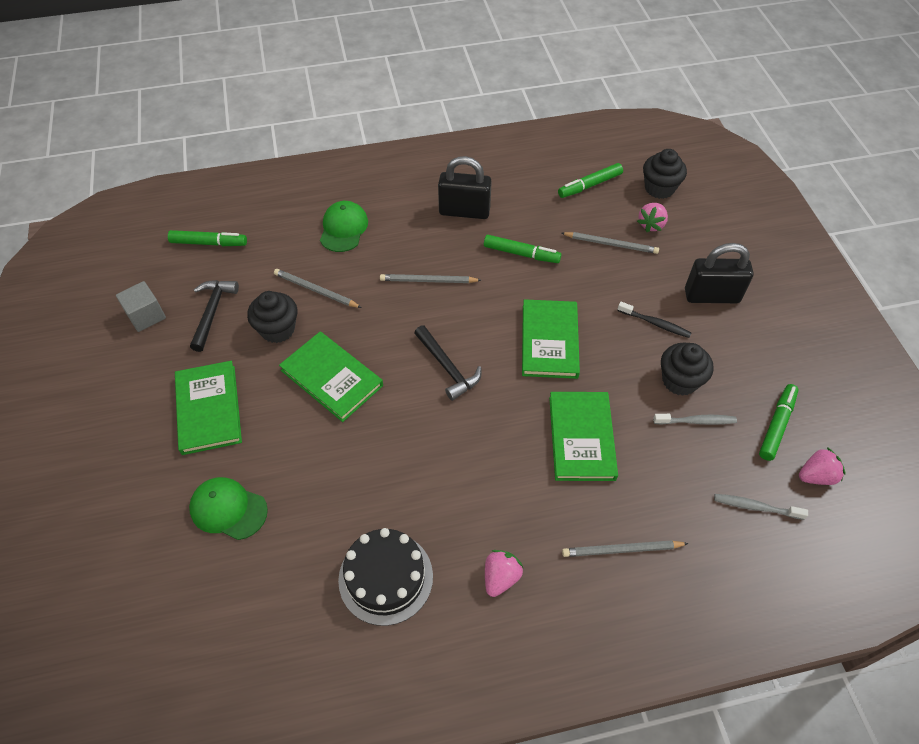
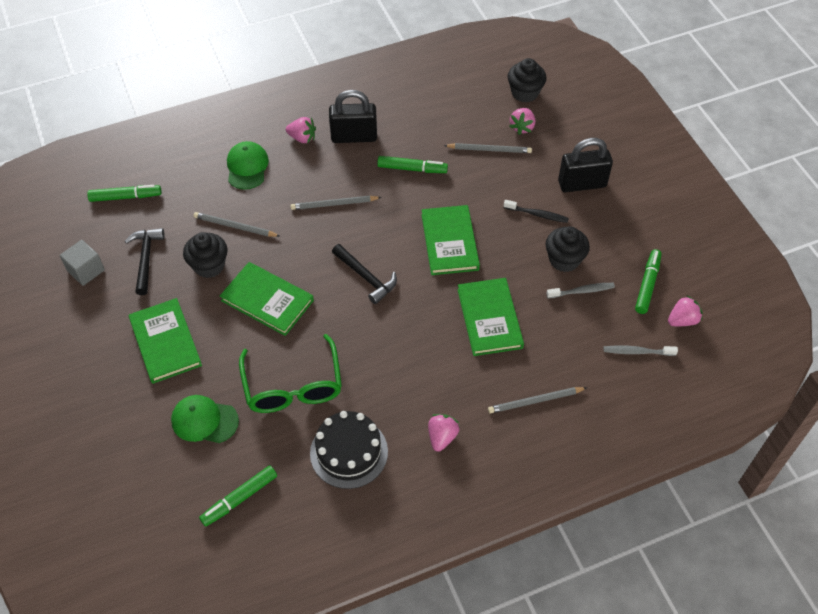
camera: 10 degrees left, 0 degrees up
(338, 483) = (293, 385): none -> green glasses
(409, 205) = (302, 138): none -> pink strawberry
(590, 185) = (463, 98): green marker -> green marker (240, 498)

